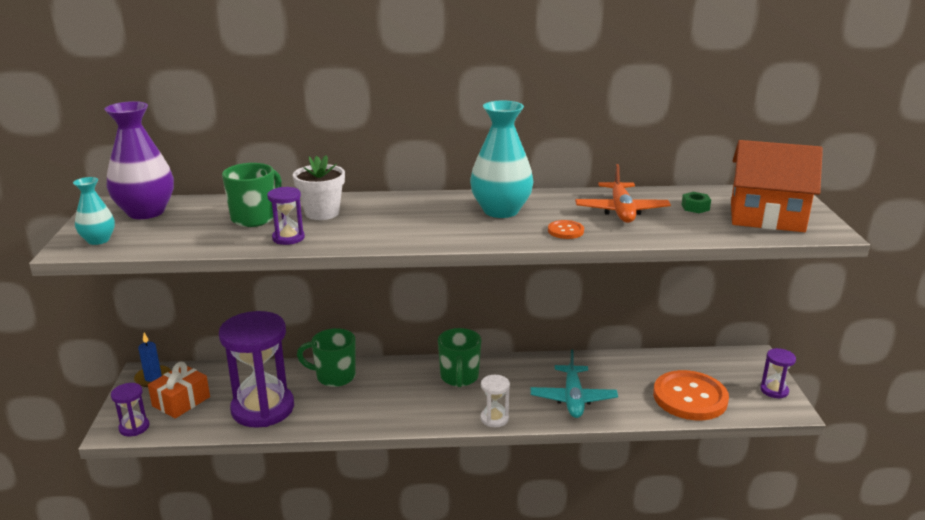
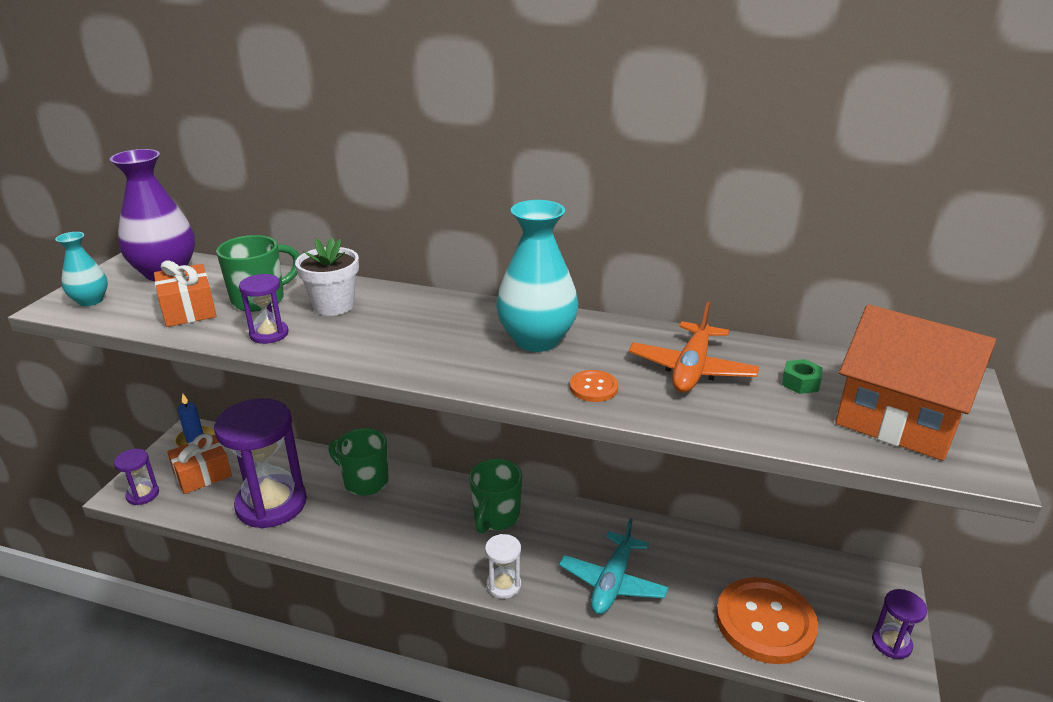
camera: 20 degrees right, 5 degrees up
(199, 233) = (189, 309): none -> orange gift

